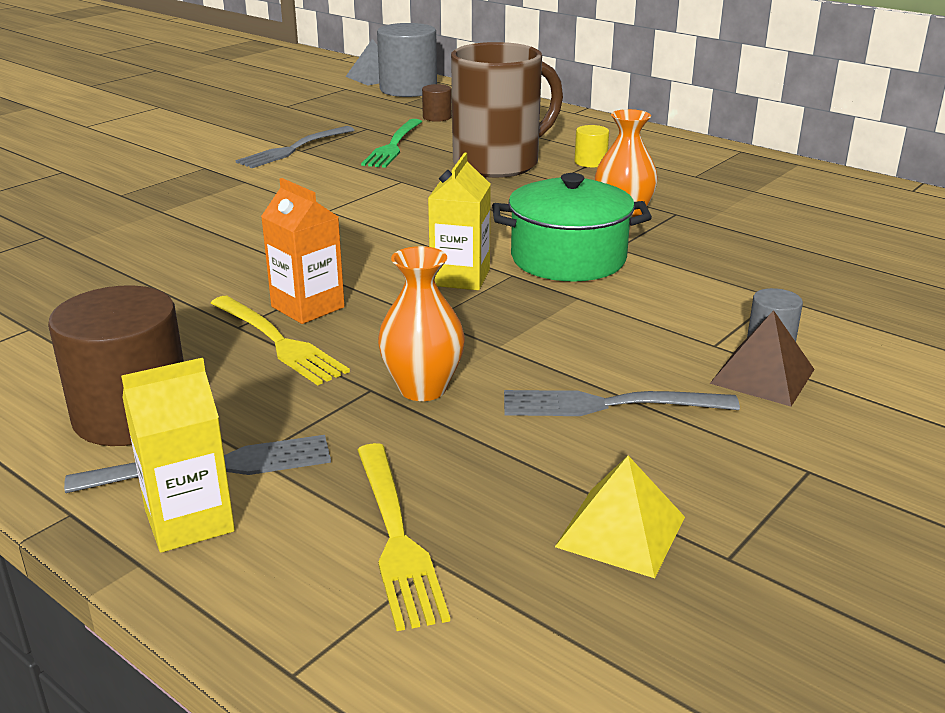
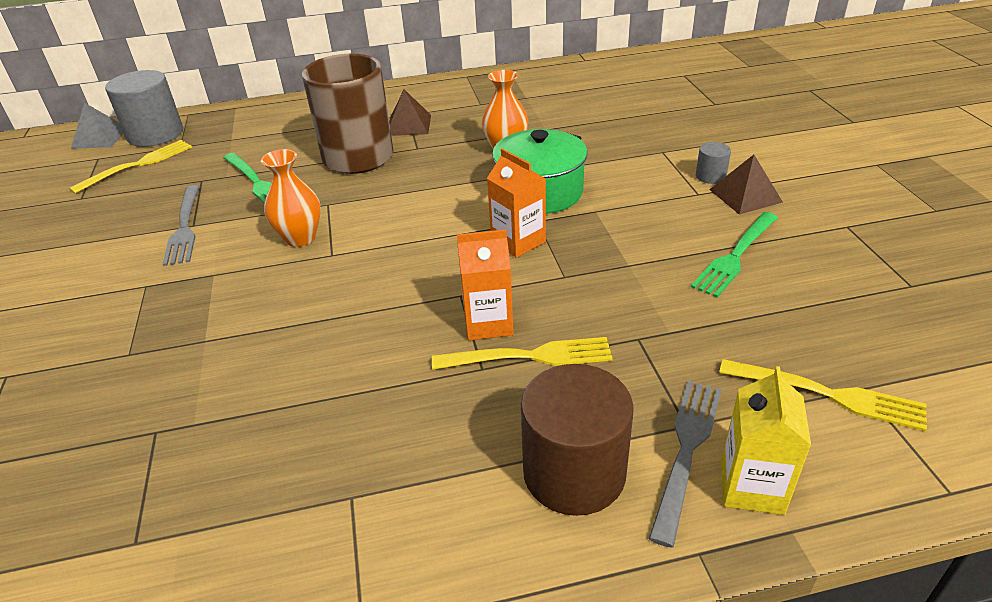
camera: 50 degrees left, 10 degrees up
(355, 102) = (137, 165): none -> yellow fork
(422, 388) = (657, 316): orange vase -> orange vase (300, 238)
(437, 117) = (234, 145): brown cylinder -> none
(460, 277) = (518, 241): yellow carton -> orange carton
(590, 162) = (409, 125): yellow cylinder -> brown pyramid
(609, 405) = (736, 256): grey fork -> green fork
(621, 531) = (869, 308): yellow pyramid -> none

